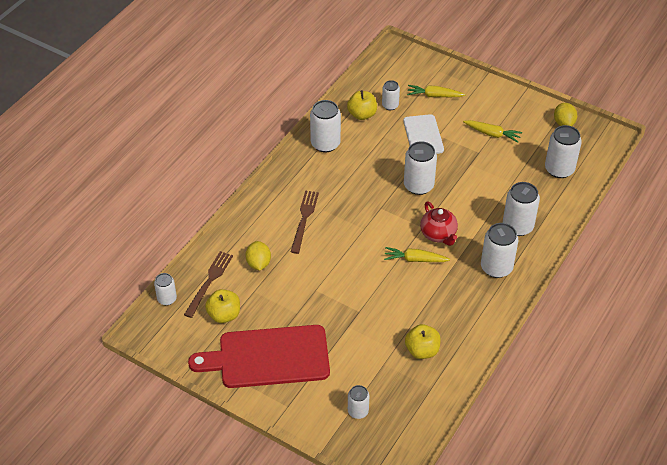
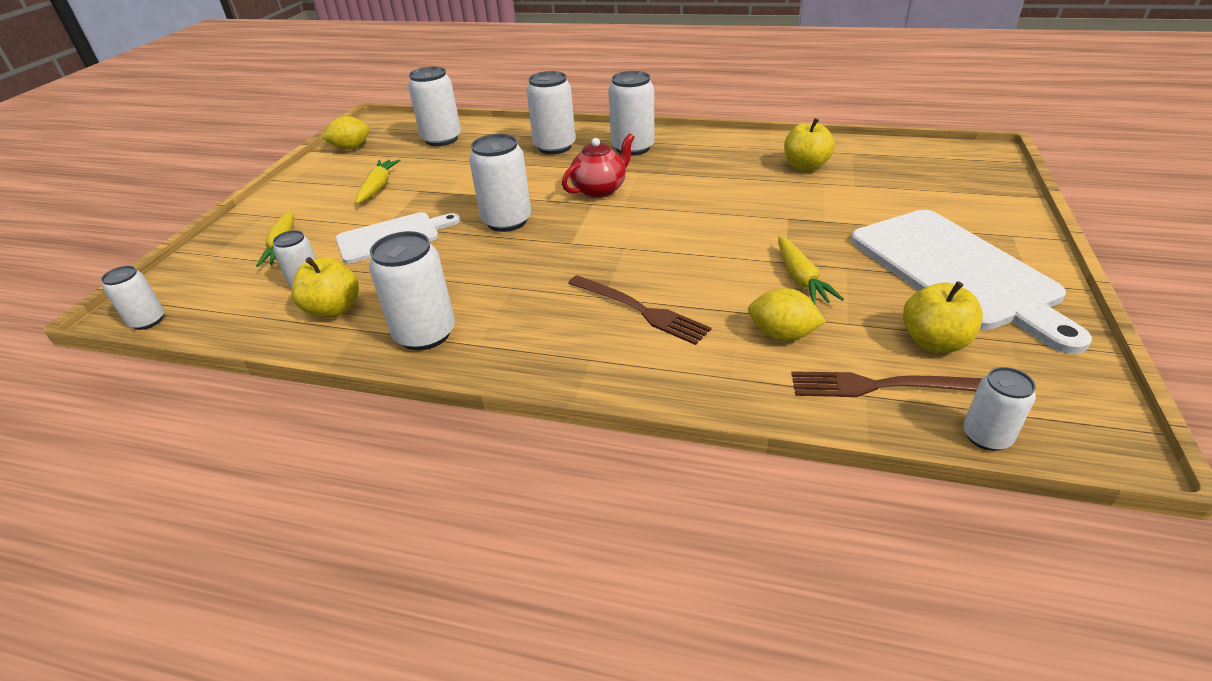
camera: 105 degrees left, 10 degrees down
(258, 263) = (782, 335): yellow lemon -> yellow lemon turned 45 degrees clockwise
(268, 357) = (957, 272): red cutting board -> white cutting board
(304, 219) = (639, 310): brown fork -> brown fork turned 135 degrees counterclockwise
(358, 411) = (945, 186): white can -> white can (147, 321)
(415, 259) = (658, 197): yellow carrot -> yellow carrot (800, 279)

